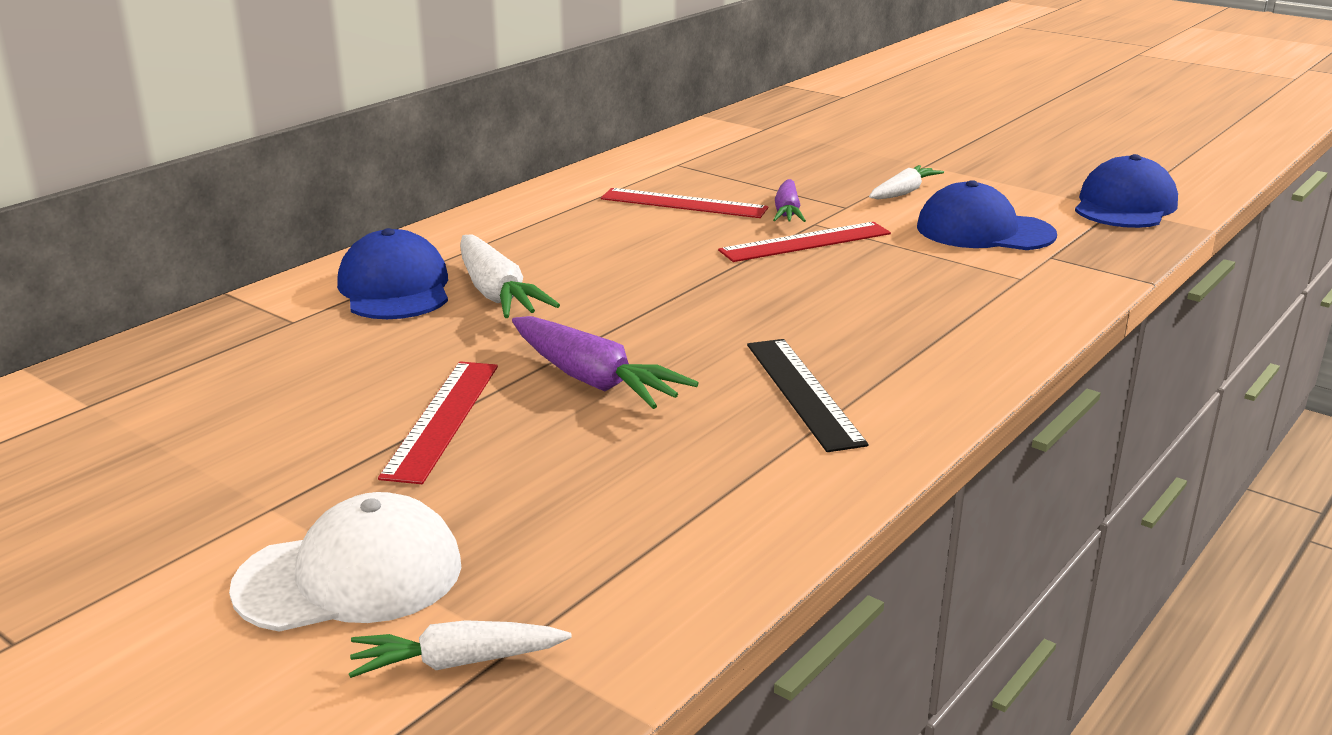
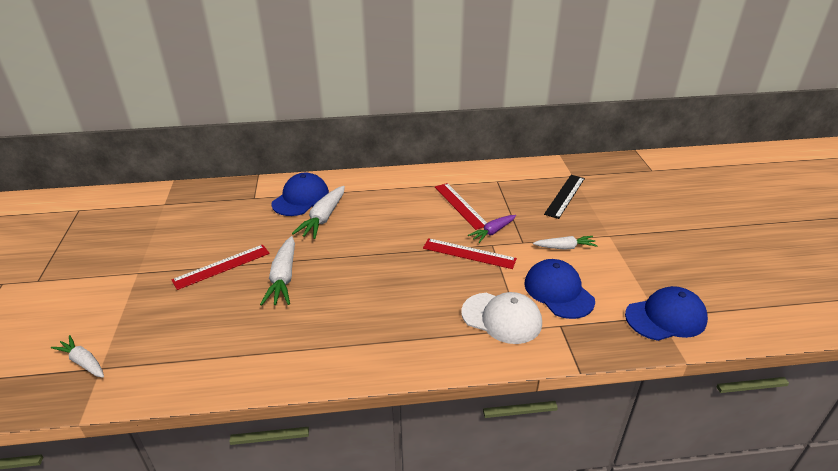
camera: 45 degrees right, 10 degrees up
(350, 576) = (113, 312): white cap -> white cap (501, 318)
(593, 380) = (283, 278): purple carrot -> white carrot
(802, 392) = (331, 330): black ruler -> black ruler (564, 196)

